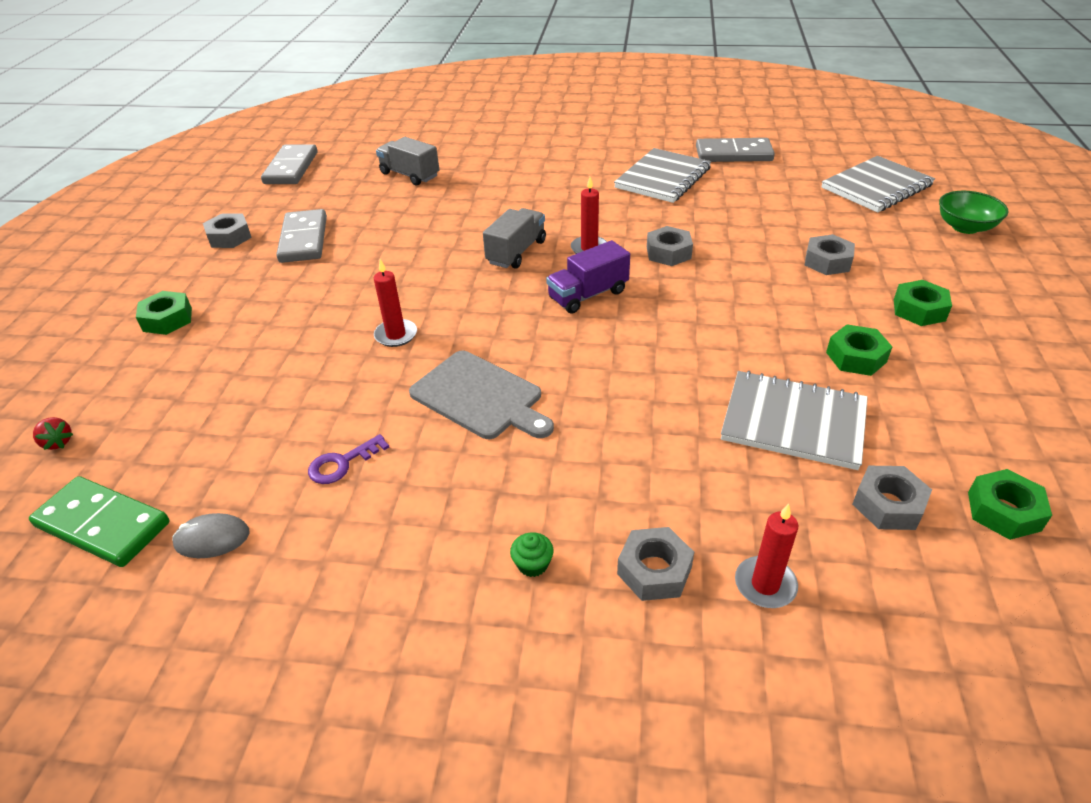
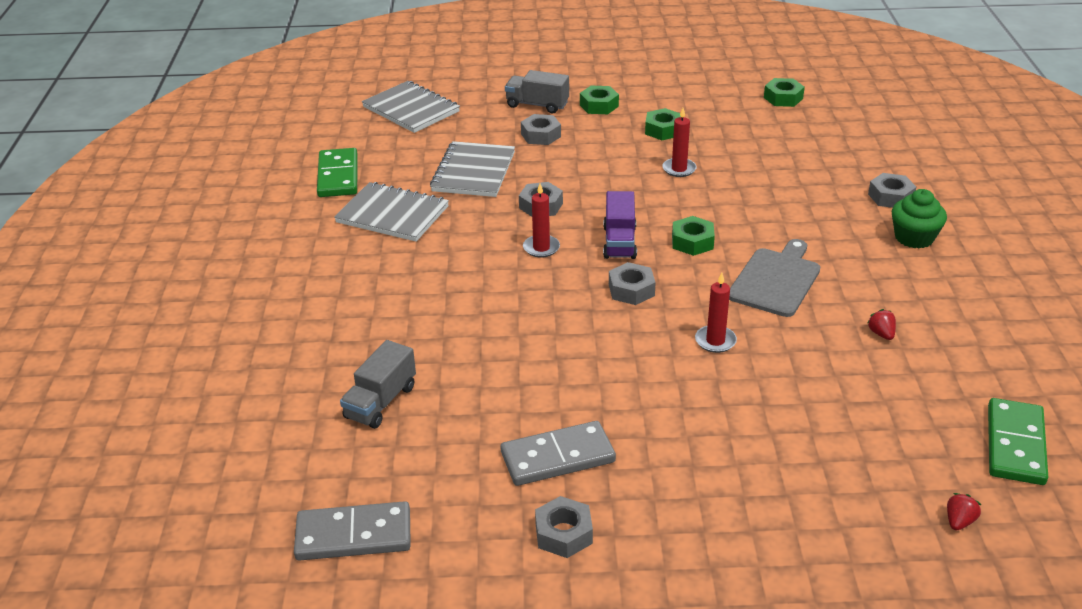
camera: 100 degrees left, 5 degrees down
(167, 319) = (751, 521): green nut -> green nut (692, 242)
(212, 539) = (986, 378): grey mouse -> none
(342, 463) = (881, 334): purple key -> red strawberry
(516, 252) = (556, 290): grey truck -> grey truck (537, 105)
(532, 564) = (914, 237): green cupcake -> green cupcake, size x1.98
(588, 295) = (619, 242): purple truck -> purple truck turned 45 degrees clockwise
(733, 154) = (338, 176): grey domino -> green domino
(765, 584) = (877, 164): red candle -> red candle (679, 169)
(793, 422) = (741, 153): grey notebook -> grey notebook (473, 172)
(888, 504) = (797, 128): grey nut -> grey nut (631, 290)
(965, 227) = (478, 80): green bowl -> none

